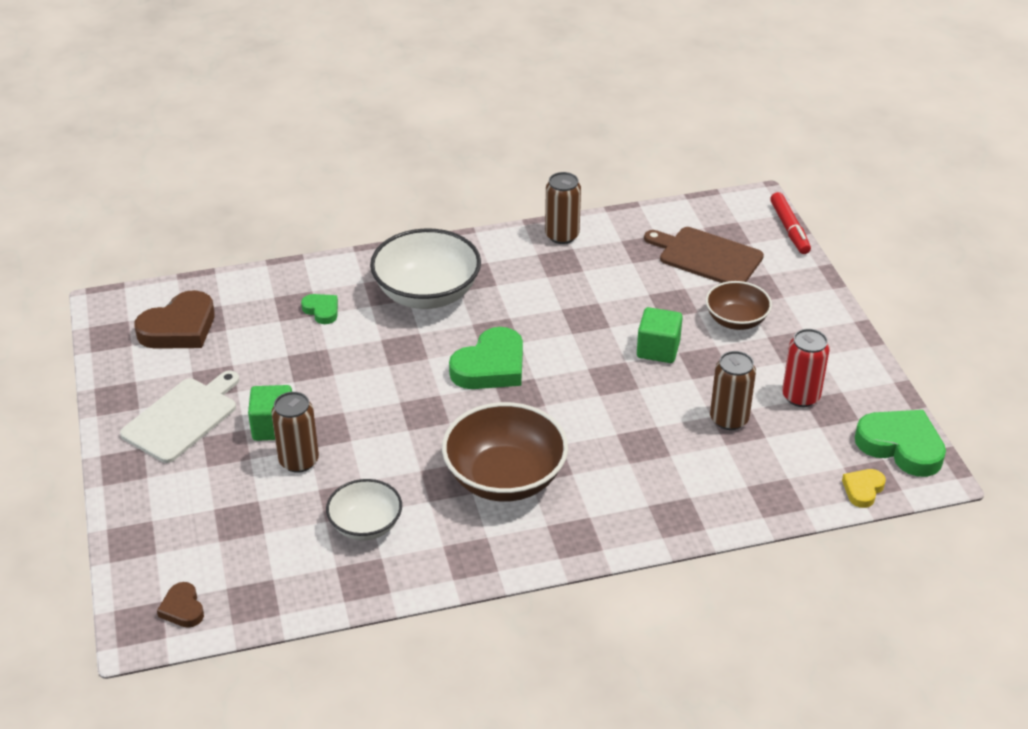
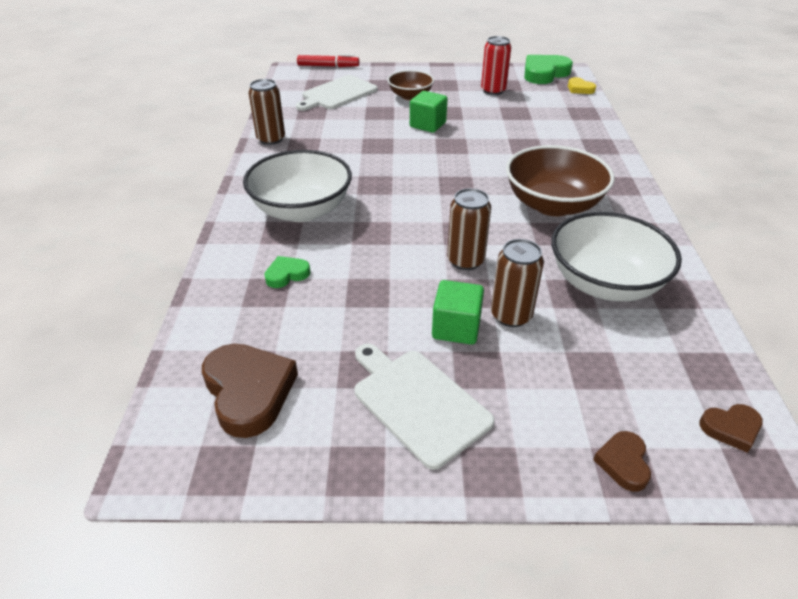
camera: 75 degrees left, 0 degrees up
(138, 539) = (623, 463): none -> brown heart
(365, 525) = (604, 283): white bowl -> white bowl, size x1.70
(491, 366) = (416, 192): green heart -> none
(707, 256) = (337, 94): brown cutting board -> white cutting board
(729, 419) = (508, 114): brown can -> brown can (465, 260)

